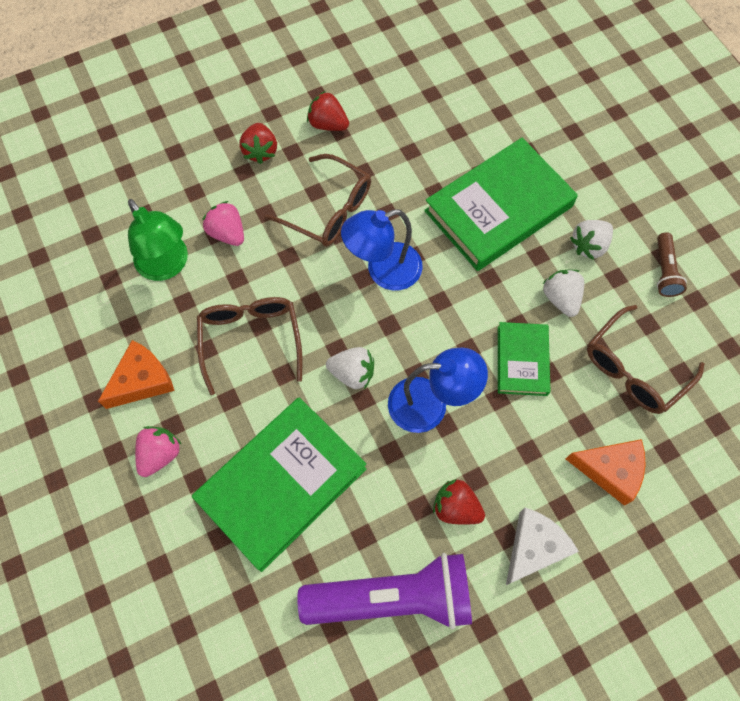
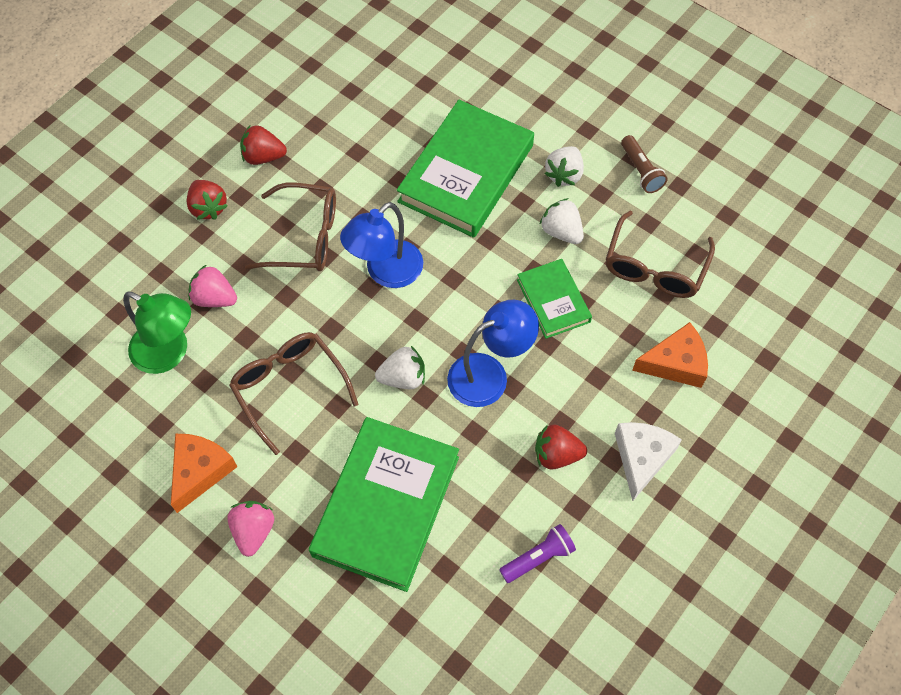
camera: 25 degrees left, 5 degrees down
(393, 597) = (538, 557): purple flashlight -> purple flashlight, size x0.46

